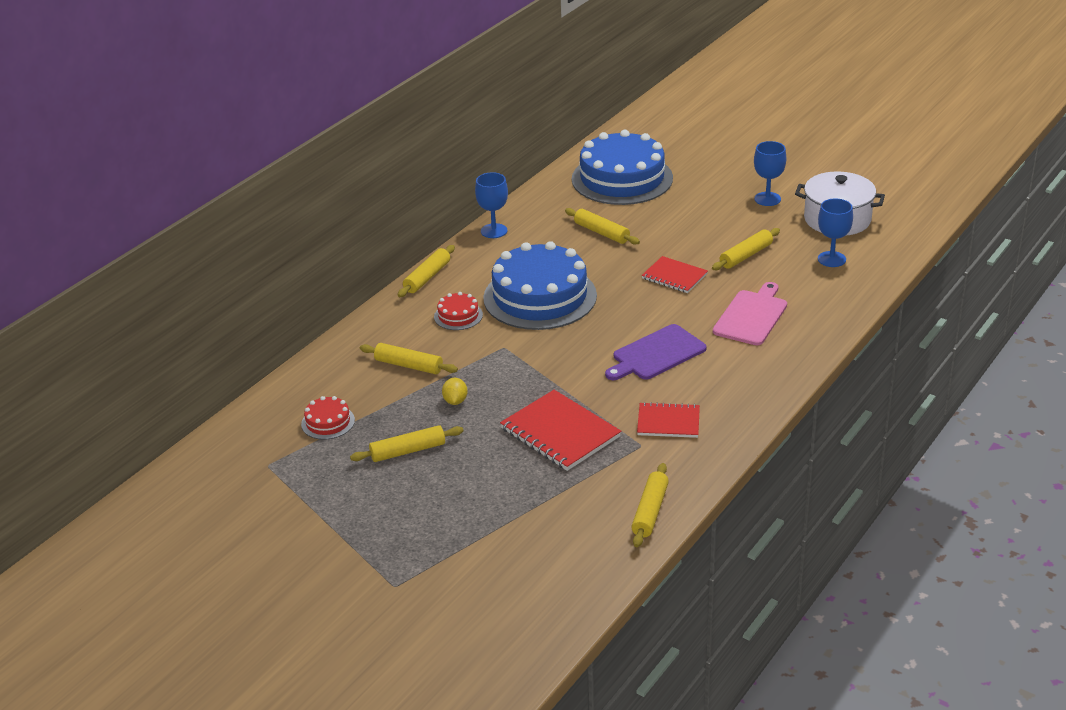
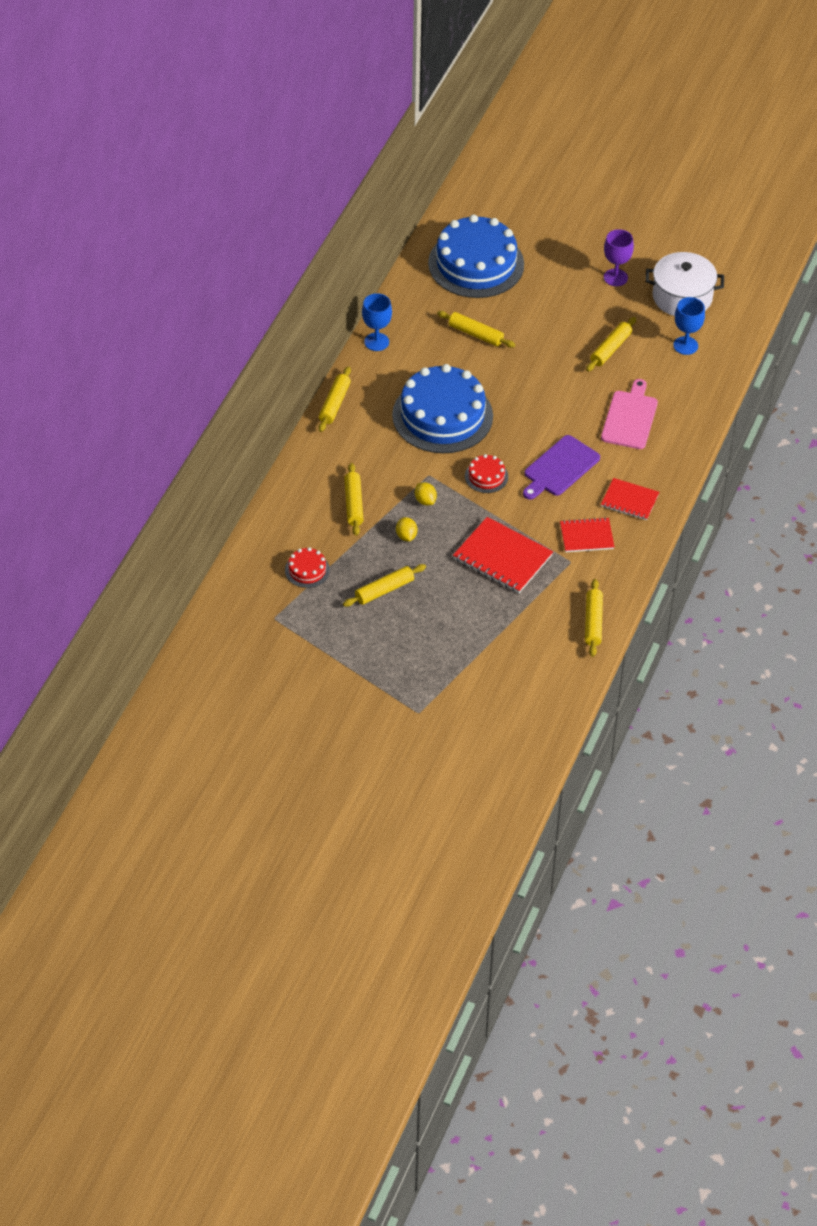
camera: 15 degrees left, 15 degrees up
(409, 365) = (354, 504): yellow rolling pin -> yellow rolling pin turned 75 degrees clockwise
(458, 316) = (377, 445): red cake -> red cake (486, 476)
(490, 370) = (425, 500): none -> yellow lemon
(674, 276) = (554, 380): red notebook -> red notebook (629, 500)
(767, 199) = (615, 277): blue goblet -> purple goblet

